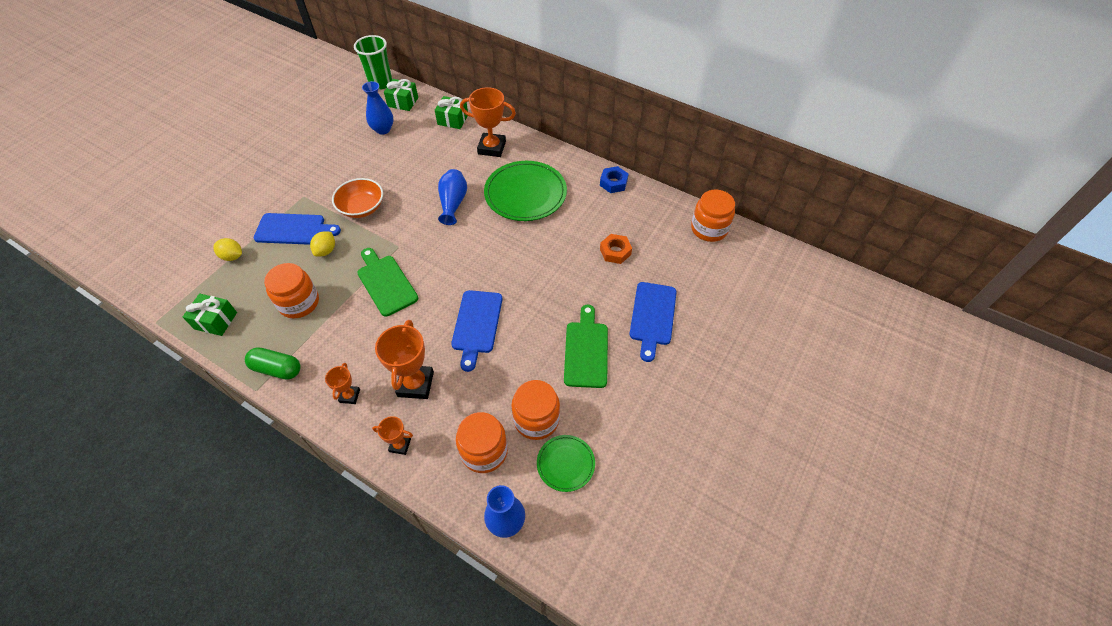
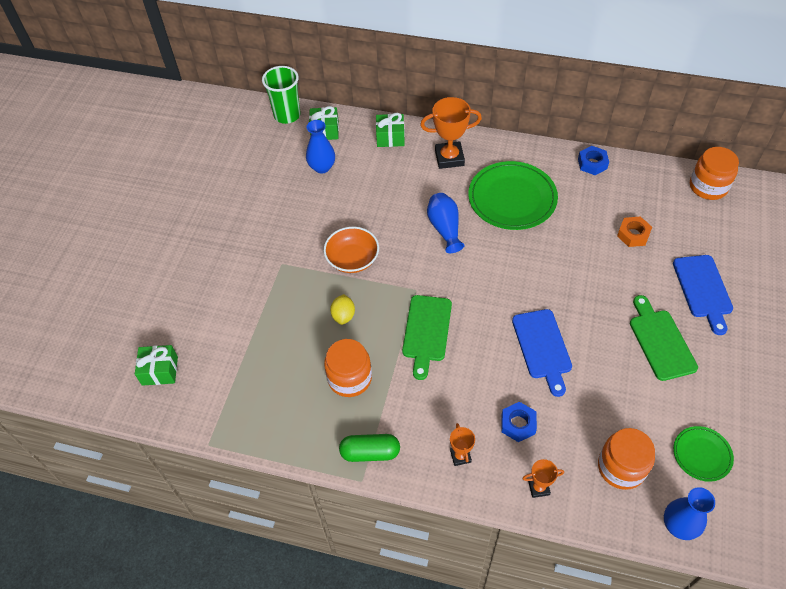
camera: 15 degrees left, 0 degrees up
(215, 321) = (273, 423): green gift -> green gift (160, 371)
(232, 256) = (246, 350): yellow lemon -> none
(293, 229) = (294, 303): blue cutting board -> none
(386, 283) = (426, 331): green cutting board -> green cutting board turned 120 degrees counterclockwise
(415, 384) = (518, 424): orange trophy -> blue nut
(536, 419) = (652, 422): orange jar -> none

